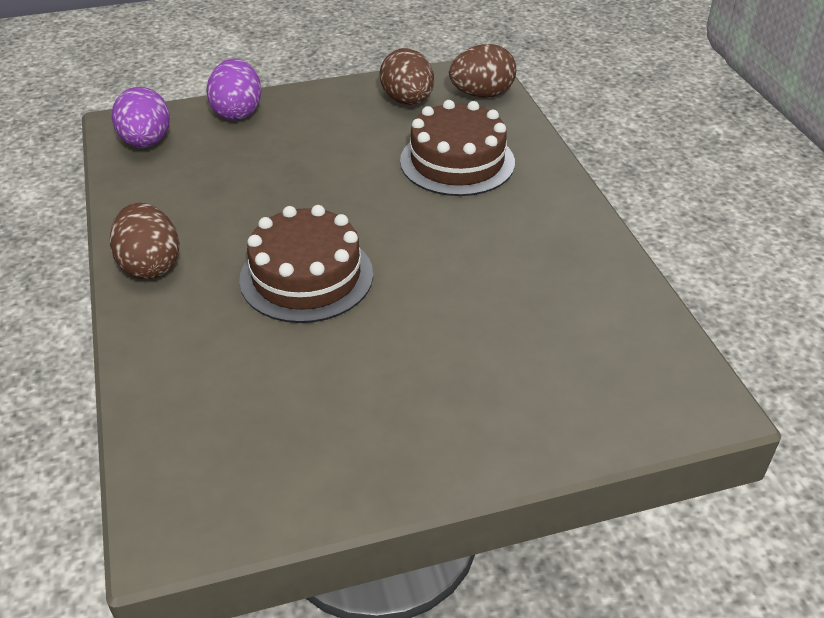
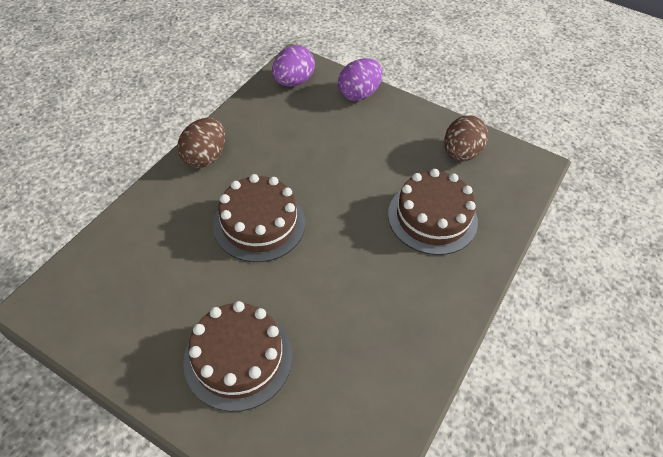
camera: 45 degrees right, 10 degrees up
(459, 387) = (238, 358): none -> brown cake
(481, 94) = (513, 182): brown egg -> none

